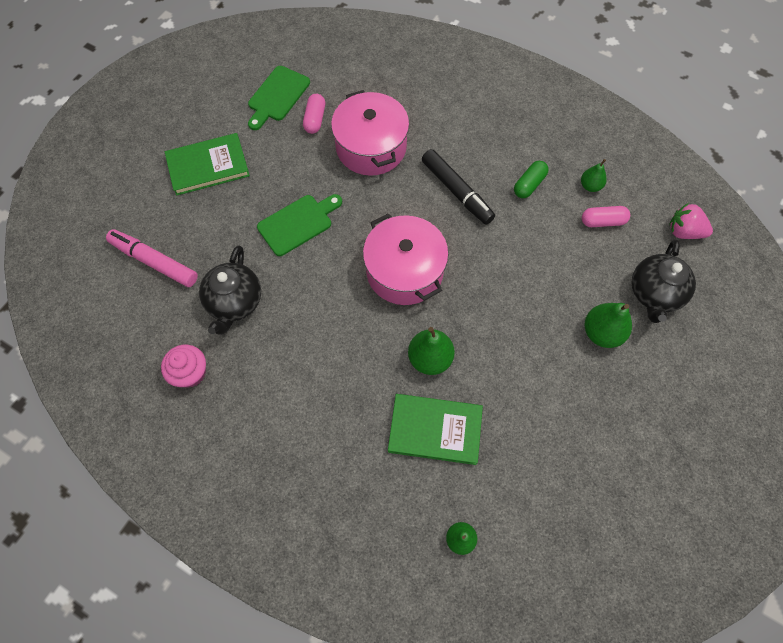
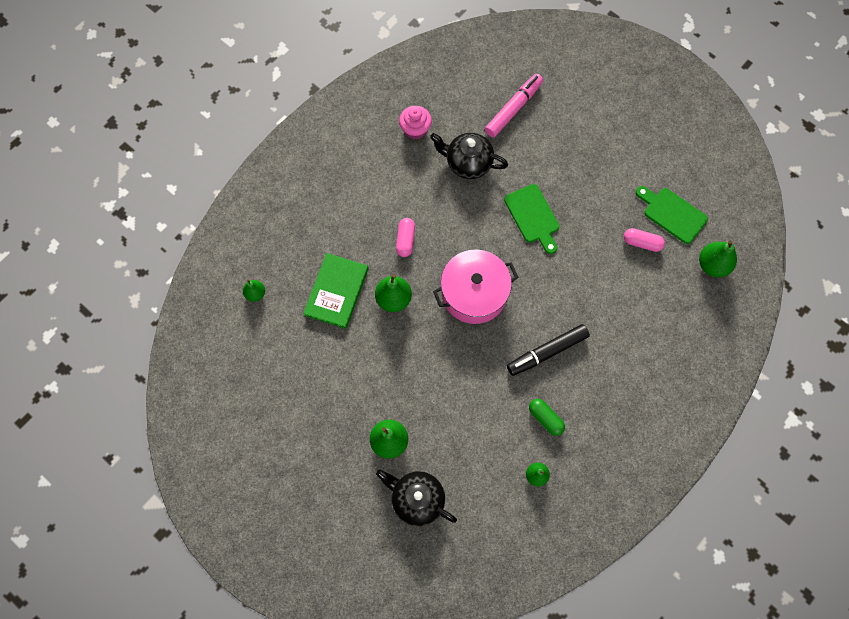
camera: 100 degrees right, 5 degrees up
(208, 166) = (600, 152): green book -> none
(330, 60) = (712, 265): none -> green pear
(371, 147) = (605, 286): pink pot -> none
(602, 221) = (496, 475): pink capsule -> pink capsule (405, 240)
(684, 231) = (474, 549): pink strawberry -> none

